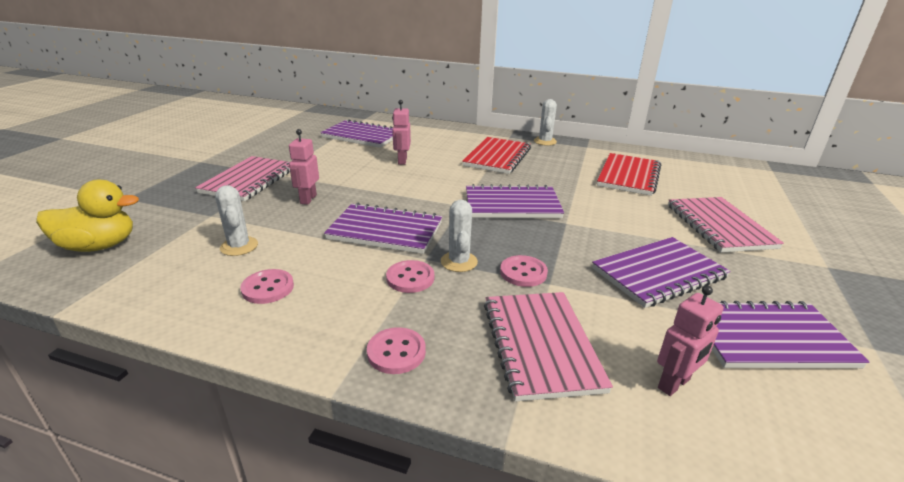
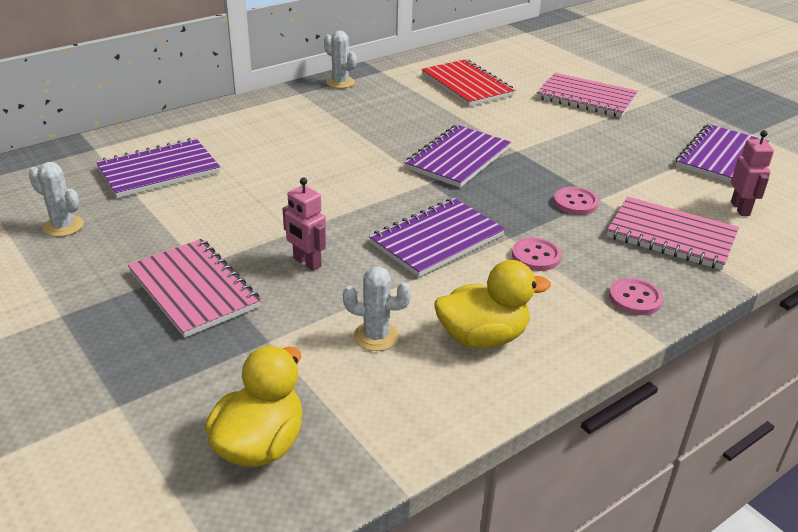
camera: 55 degrees left, 5 degrees up
(268, 288) = (483, 337): pink button -> yellow duck
(402, 161) = (278, 173): pink robot -> none
(459, 262) = (531, 224): white cactus -> white cactus (63, 226)
(497, 157) = (344, 121): red notebook -> none
(658, 273) = (625, 152): purple notebook -> none

